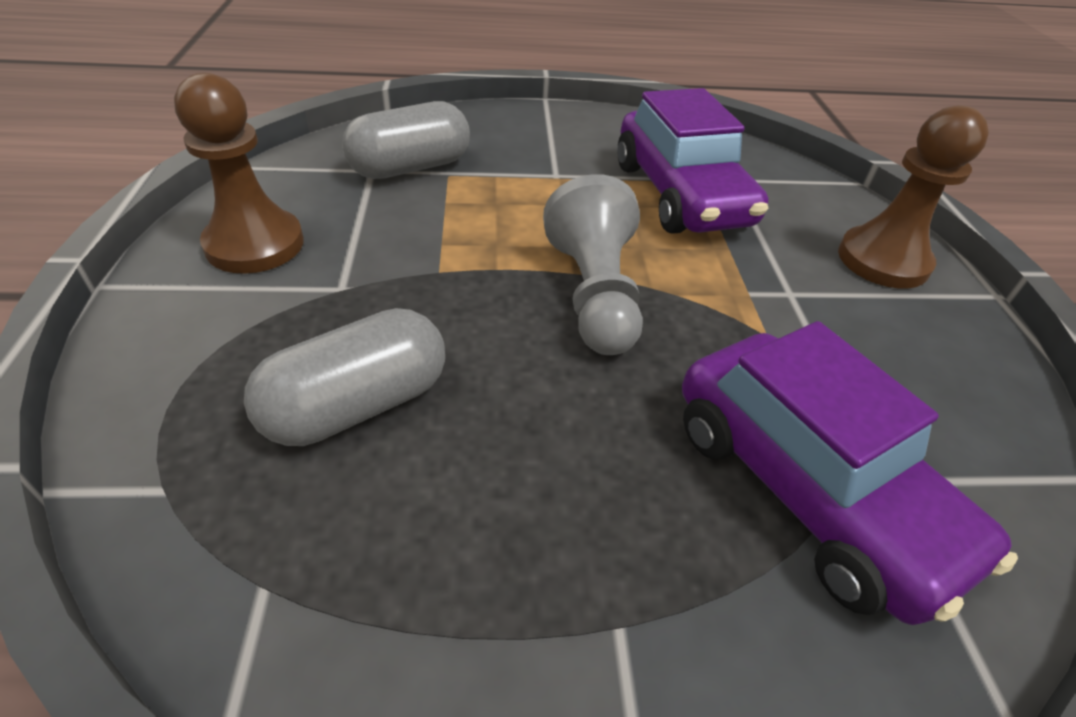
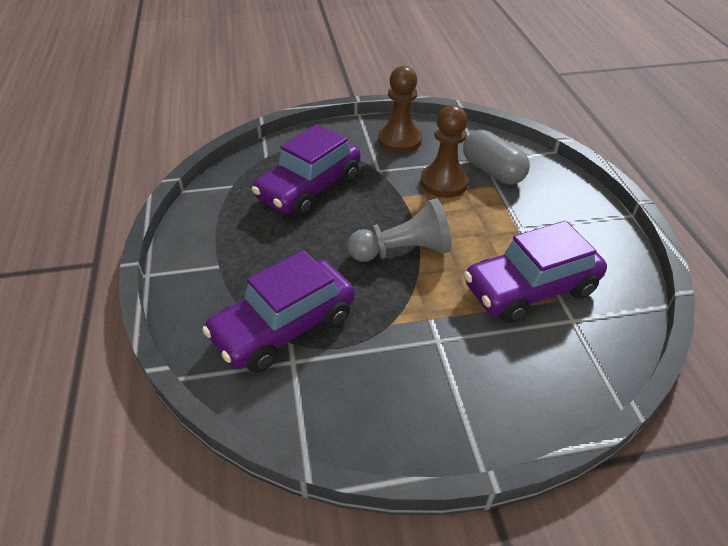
camera: 85 degrees right, 0 degrees up
(357, 405) = (309, 188): grey capsule -> purple car
(883, 260) = (499, 402): brown pawn -> brown pawn (444, 182)

